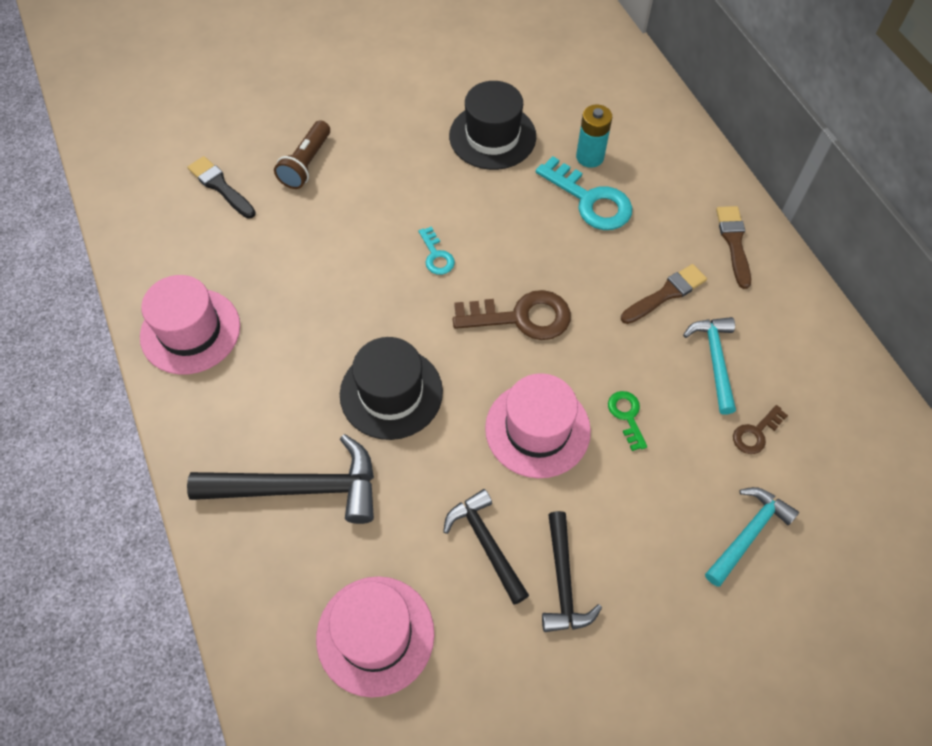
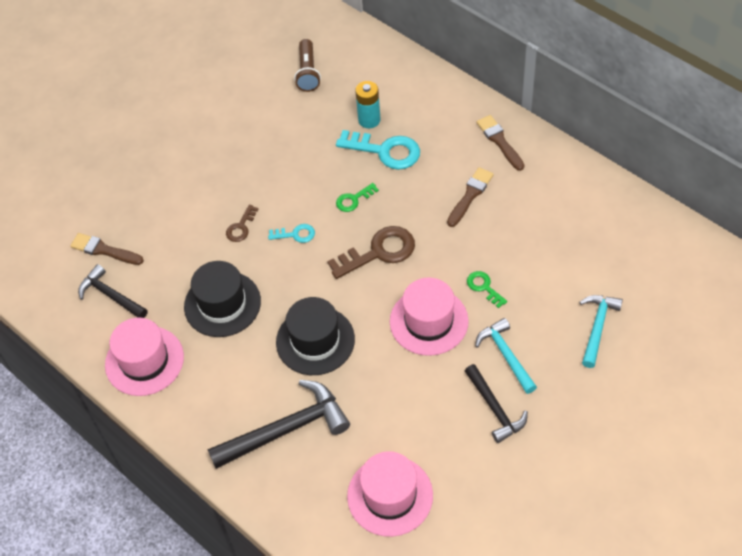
camera: 20 degrees left, 5 degrees down
(221, 187) = (104, 250): black brush -> brown brush
(306, 164) = (161, 207): brown flashlight -> brown flashlight (308, 72)
(436, 256) = (295, 234): turquoise key -> turquoise key turned 45 degrees counterclockwise
(486, 543) = (432, 408): black hammer -> black hammer (110, 295)
(492, 136) = (290, 132): black hat -> black hat (222, 304)
(524, 242) = (353, 199): none -> green key
(714, 360) = (524, 226): turquoise hammer -> turquoise hammer (505, 355)
(756, 433) = (573, 262): brown key -> brown key (241, 227)

